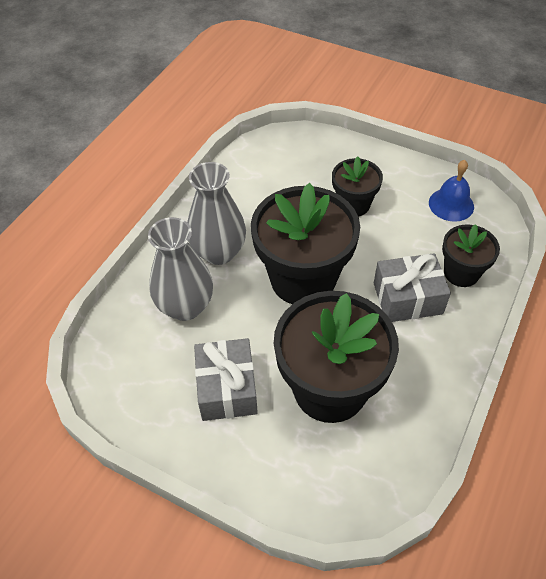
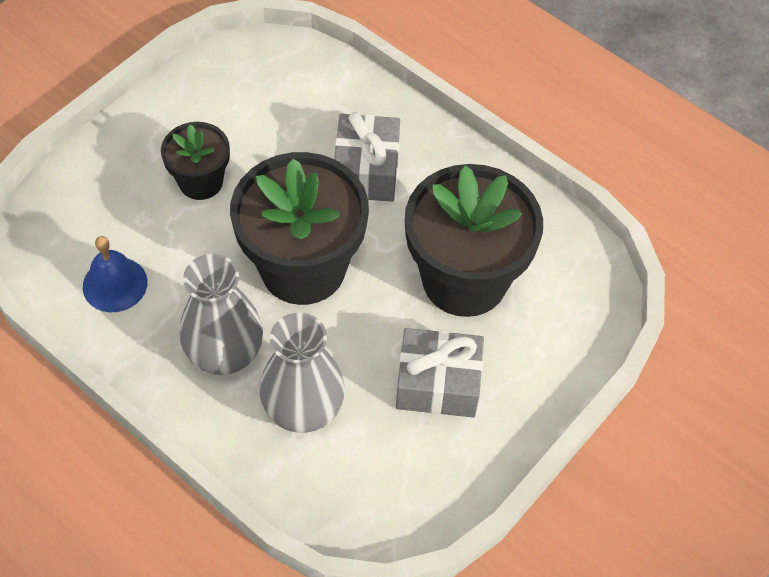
camera: 80 degrees left, 5 degrees up
(451, 204) = (241, 83): blue bell -> blue bell (115, 284)
(461, 273) = (347, 109): black flower pot -> none

